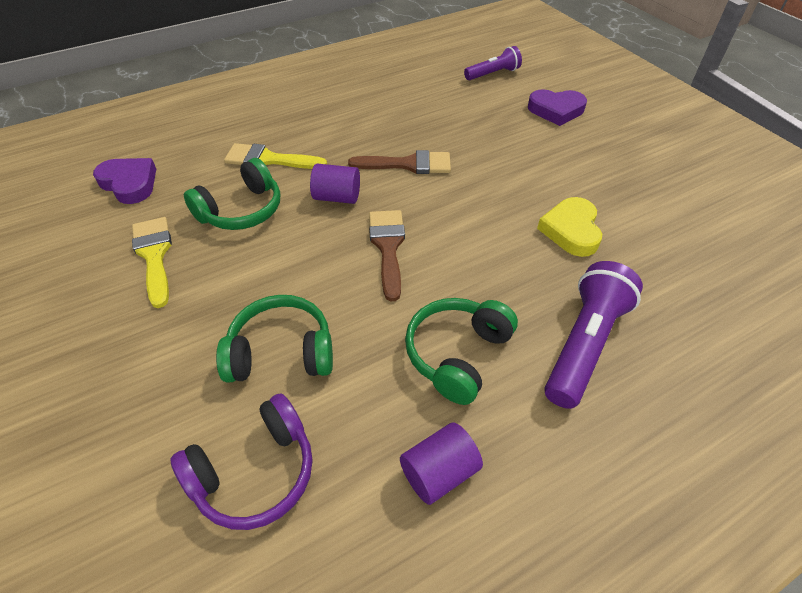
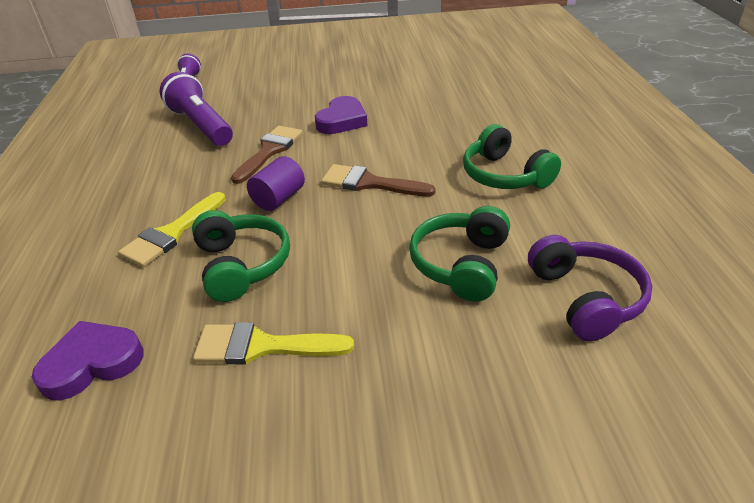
camera: 65 degrees left, 10 degrees down
(439, 472) = (604, 205): purple cylinder -> none
(556, 110) = (271, 72): purple heart -> purple heart (342, 120)
(571, 230) = (411, 102): yellow heart -> none
(584, 344) = (517, 125): purple flashlight -> purple flashlight (201, 125)

